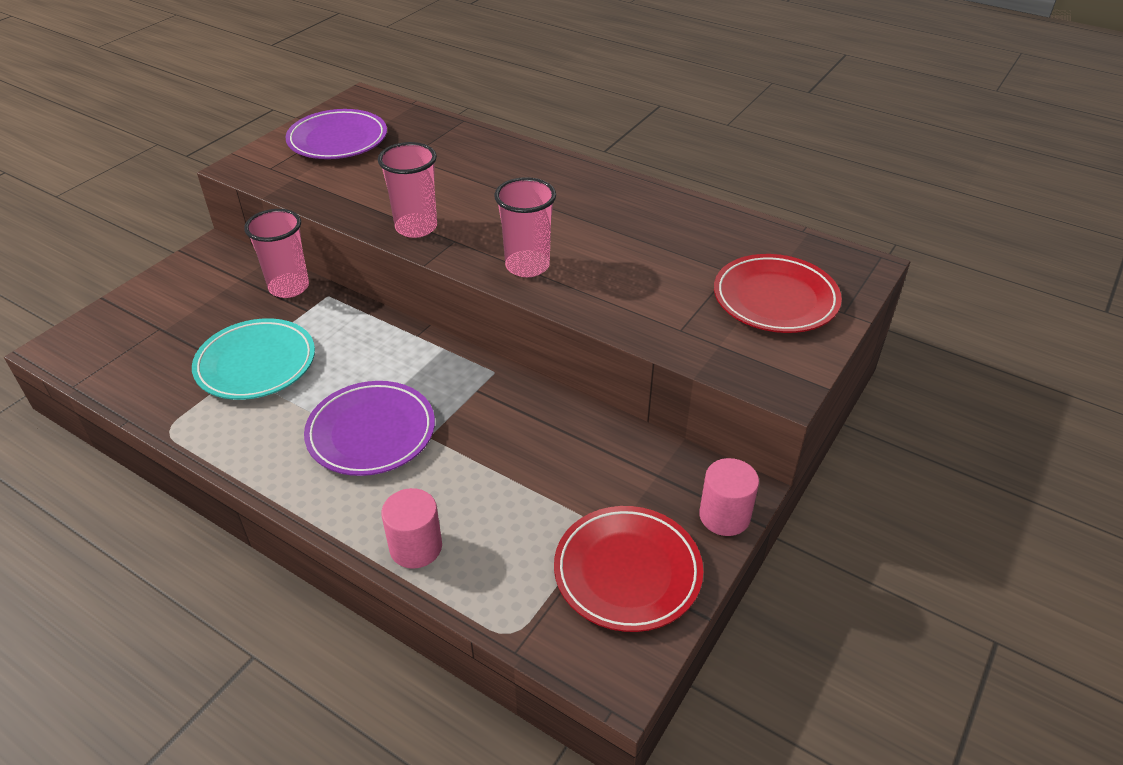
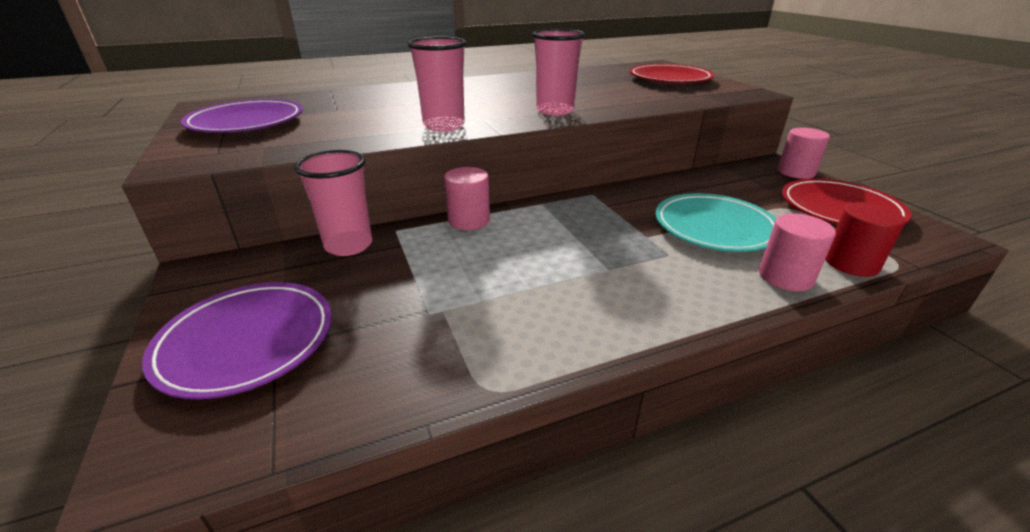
camera: 55 degrees left, 10 degrees down
(256, 364) = (443, 294): turquoise plate -> turquoise plate (714, 227)
(371, 432) = (618, 259): purple plate -> purple plate (247, 342)
(375, 323) = (469, 220): none -> pink cylinder
(481, 593) = (851, 263): none -> red cylinder

